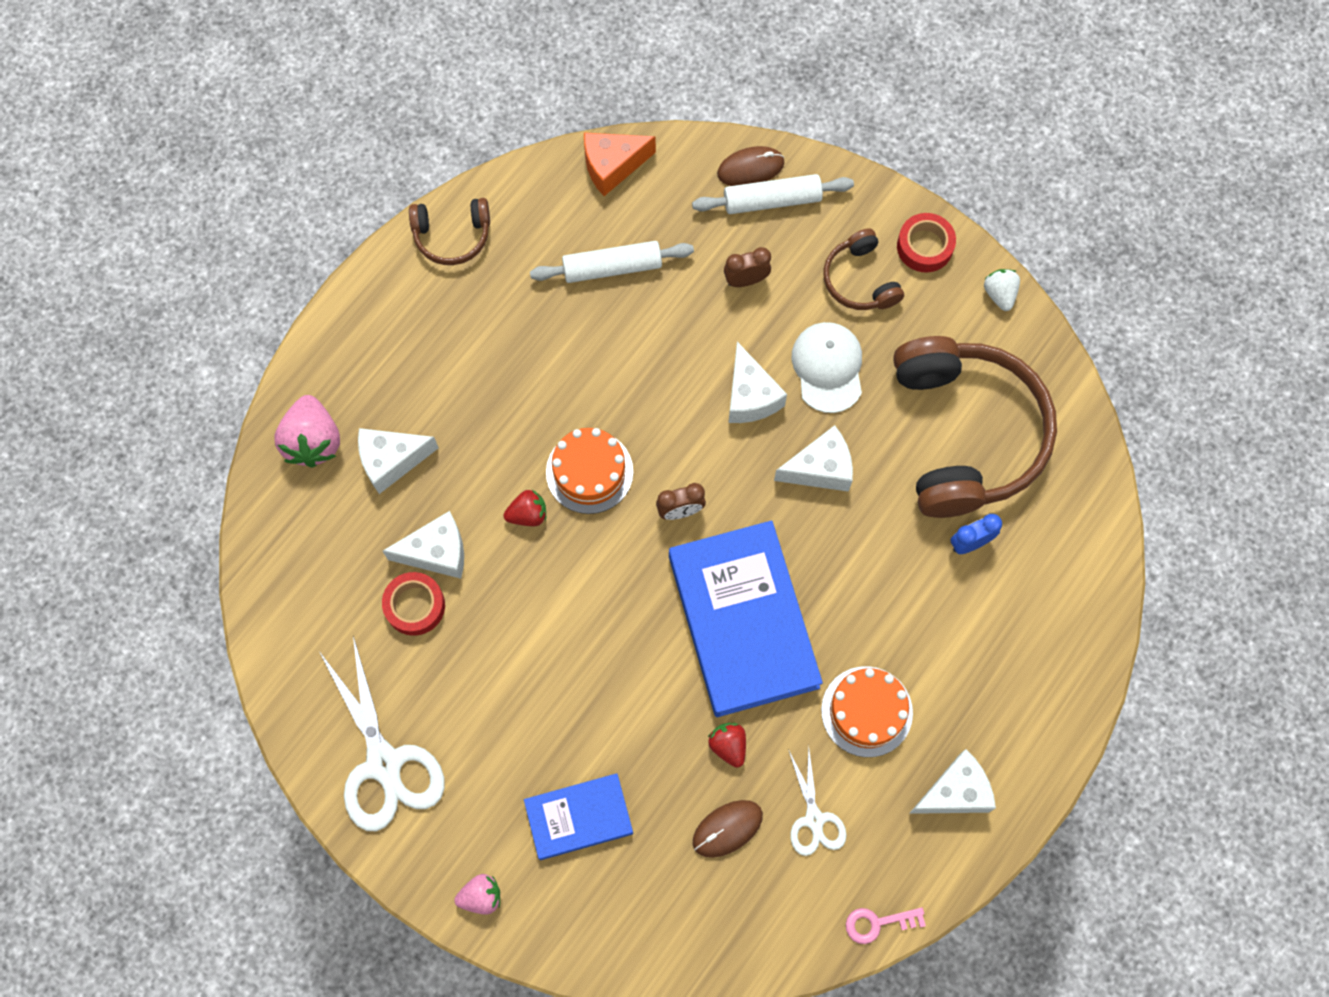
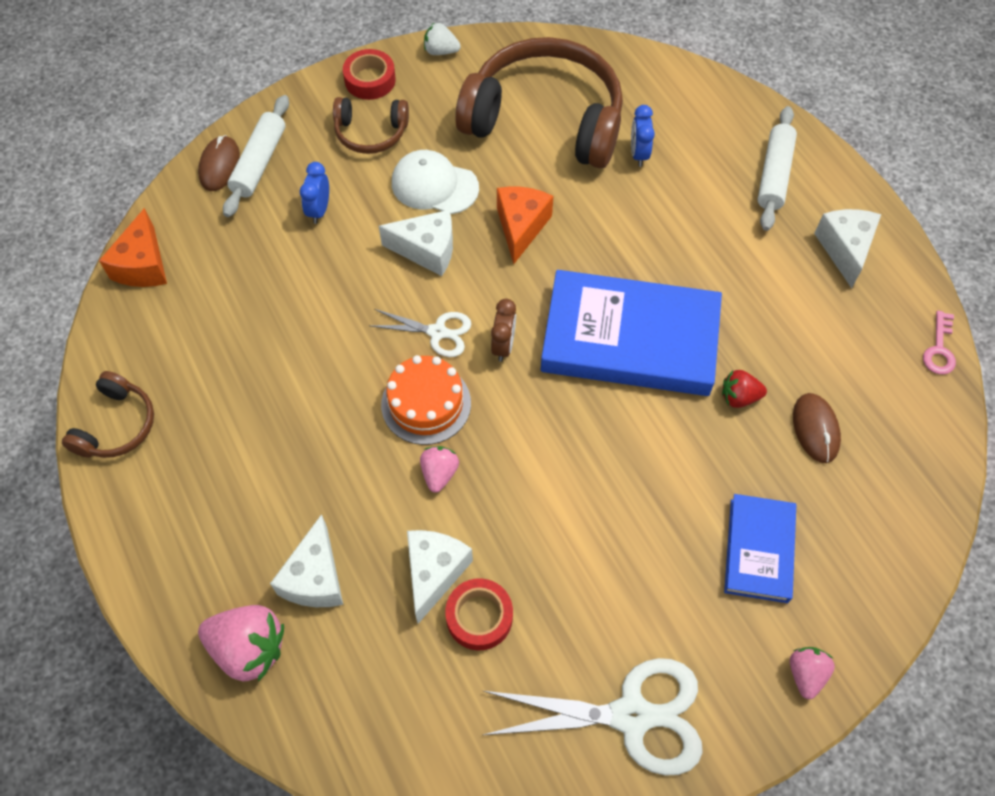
camera: 65 degrees left, 10 degrees down
(528, 514) = (439, 473): red strawberry -> pink strawberry
(612, 267) = (240, 305): white rolling pin -> white rolling pin (774, 175)
(746, 280) = (319, 210): brown clock -> blue clock
(814, 819) = (832, 358): white scissors -> white scissors (438, 332)
(820, 469) = (521, 227): white cheese -> orange cheese
(867, 711) = (751, 281): orange cake -> none

